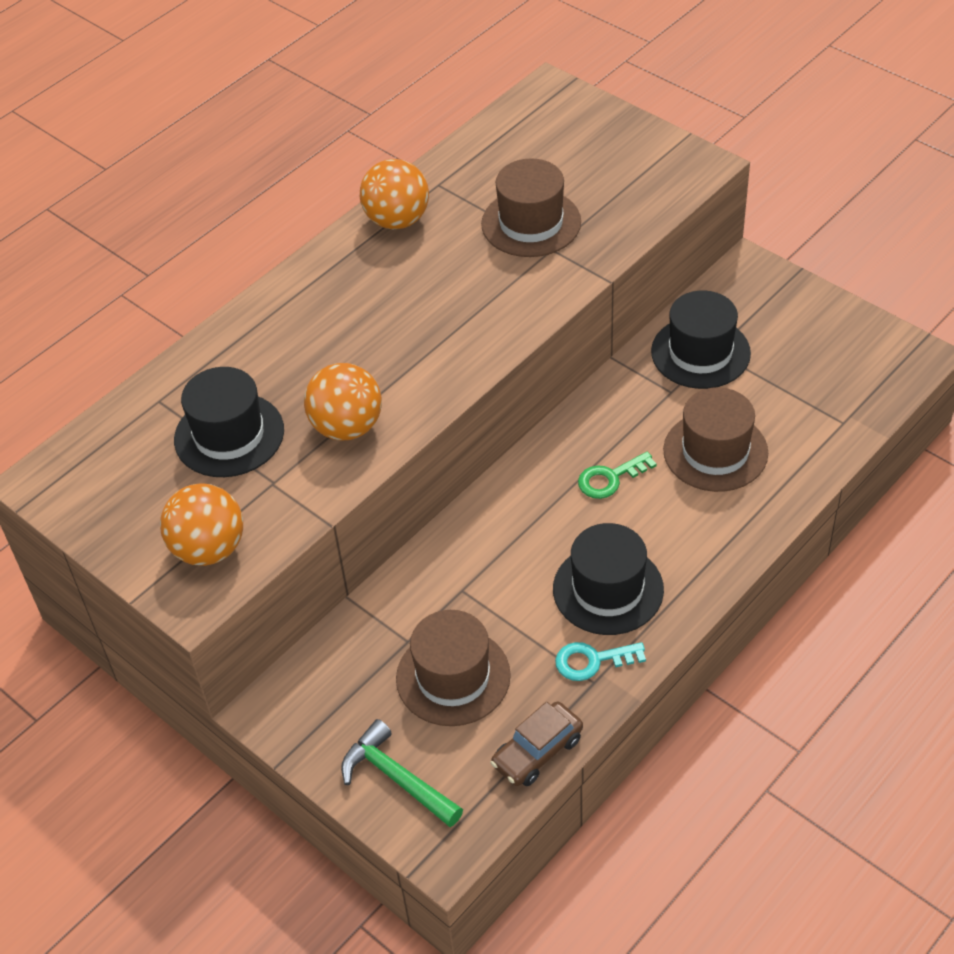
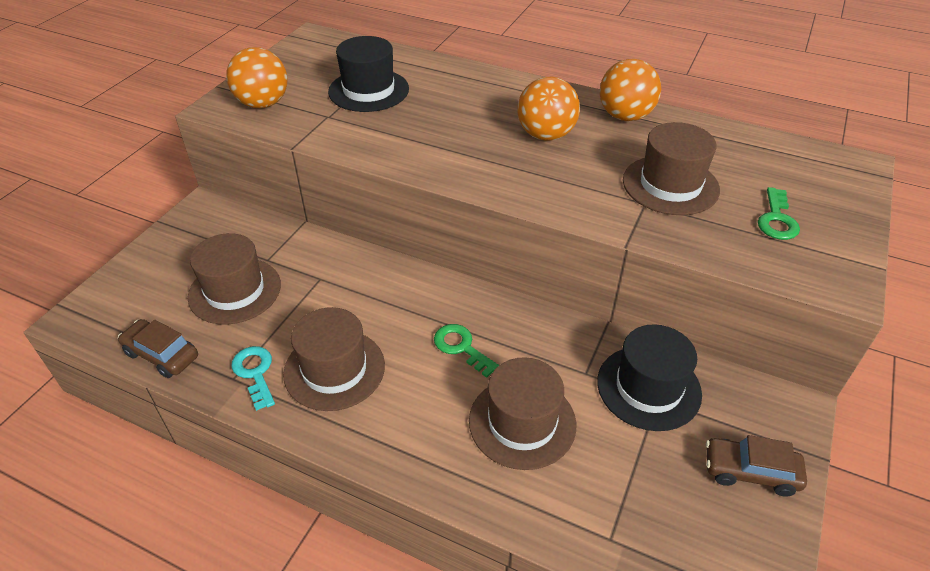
camera: 70 degrees right, 5 degrees down
(347, 427) = (390, 136): orange ball -> orange ball (545, 135)
(396, 778) = (143, 280): green hammer -> none
(608, 171) = (776, 219): none -> green key
(608, 589) = (334, 369): black hat -> brown hat
(802, 317) = (750, 472): none -> brown car

